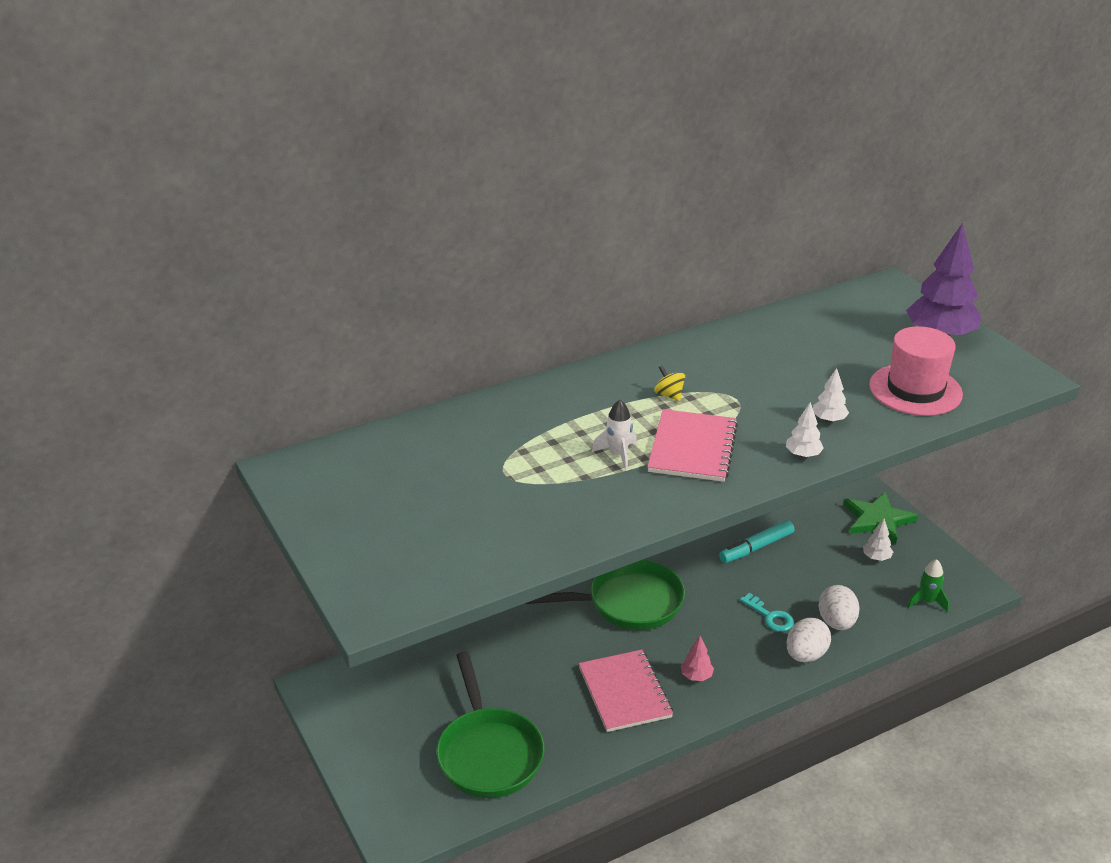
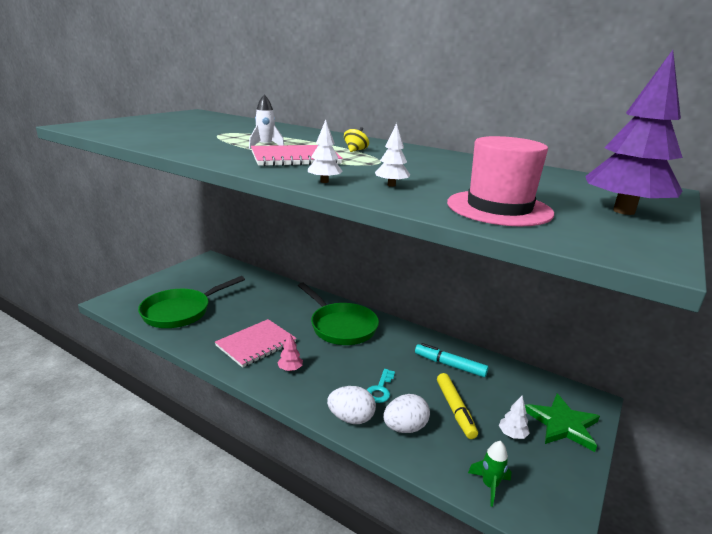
camera: 60 degrees right, 10 degrees down
(827, 577) = (455, 409): none -> yellow marker

